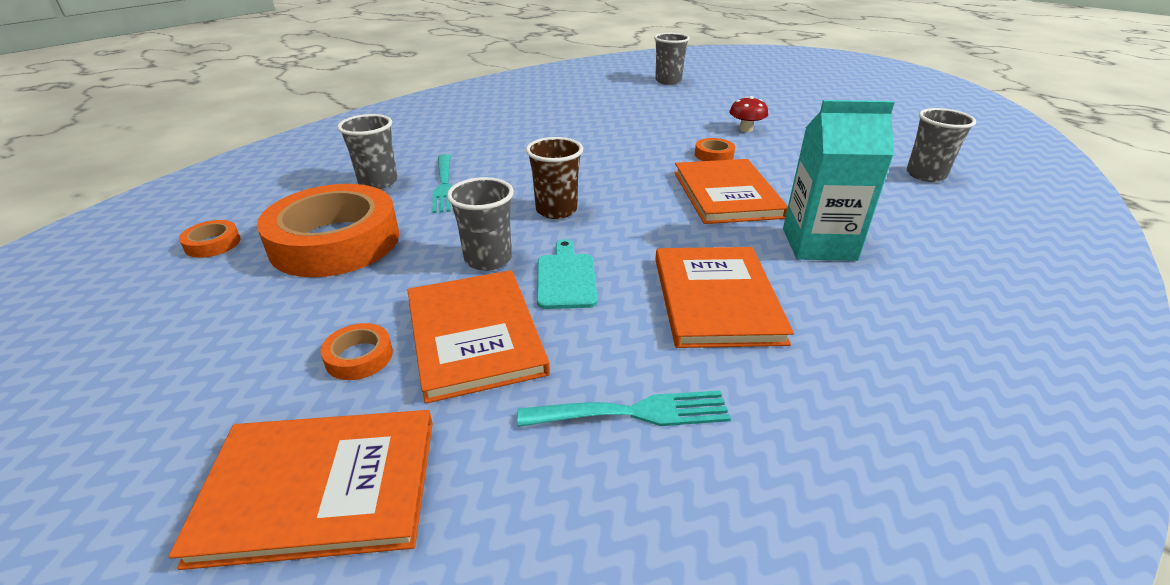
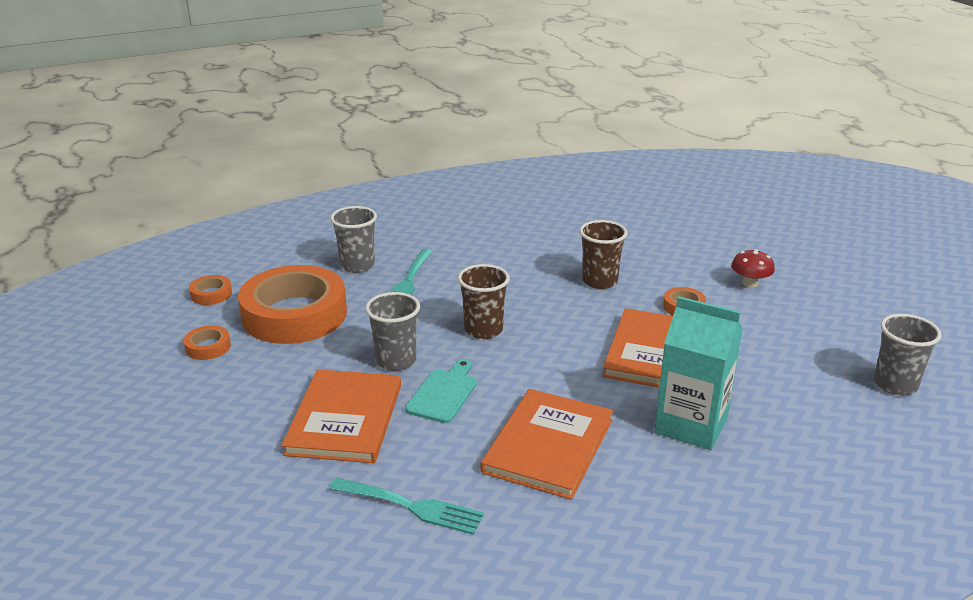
camera: 25 degrees right, 5 degrees down
(320, 487) = (195, 485): orange book -> none
(359, 357) = (261, 411): orange tape -> orange tape (208, 347)
(626, 150) = (599, 281): none -> brown cup
(668, 81) = (723, 202): grey cup -> none

